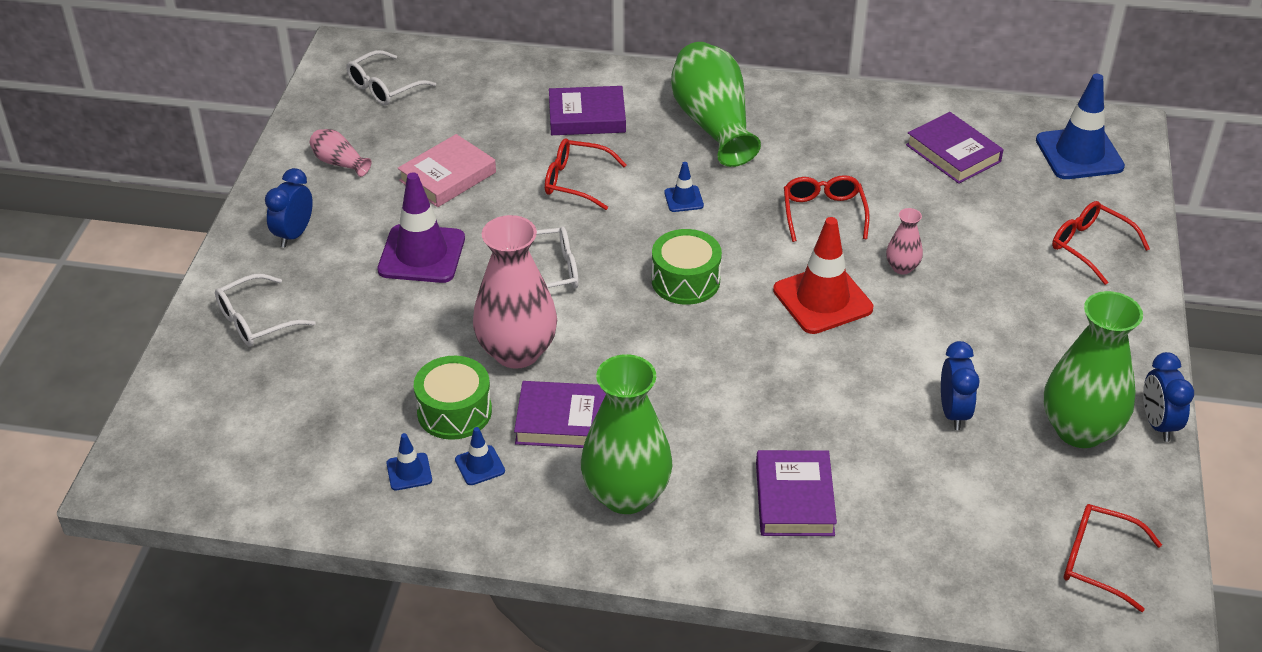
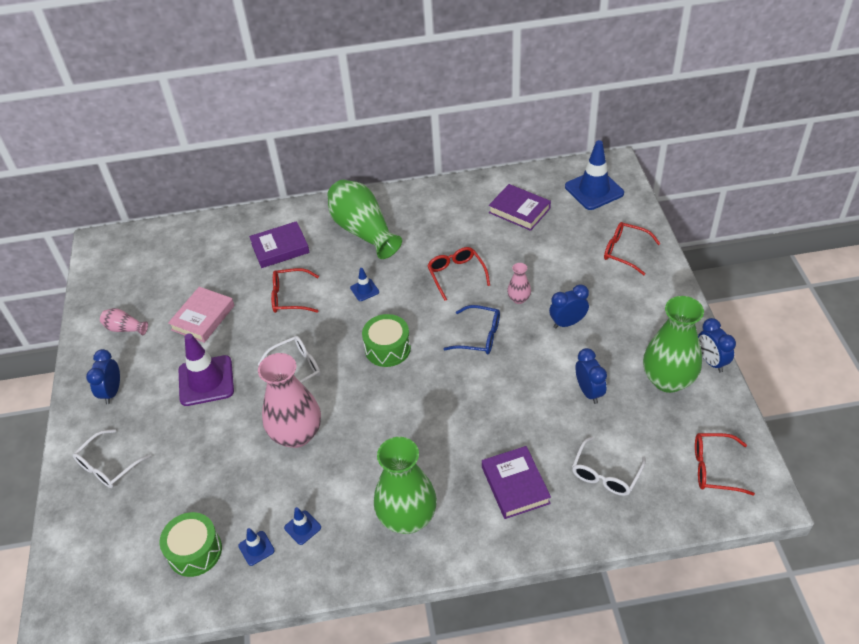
camera: 15 degrees left, 5 degrees up
(385, 87) = (136, 263): white glasses -> white glasses (605, 474)
(454, 411) = (271, 492): green drum -> green drum (195, 551)
(564, 421) = (346, 476): purple book -> none
(822, 299) = (479, 336): red traffic cone -> blue glasses
(961, 317) = (567, 323): none -> blue clock

